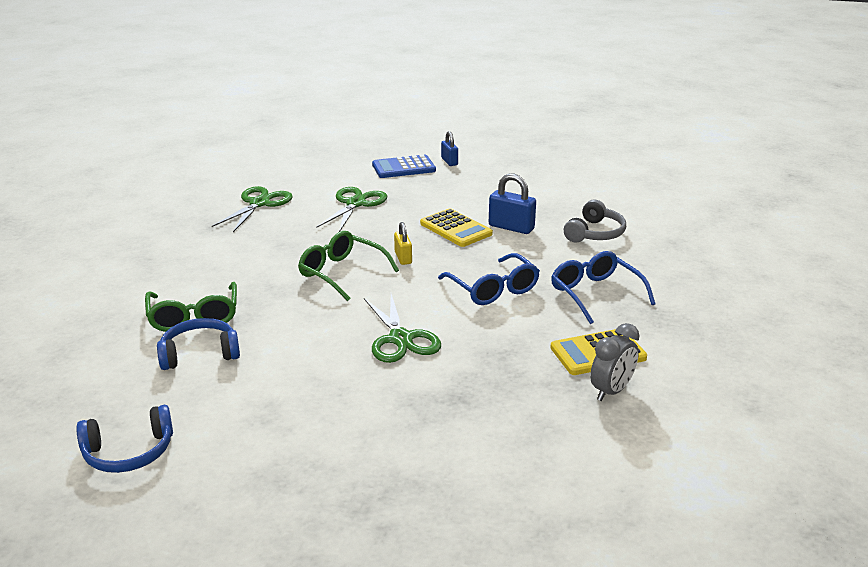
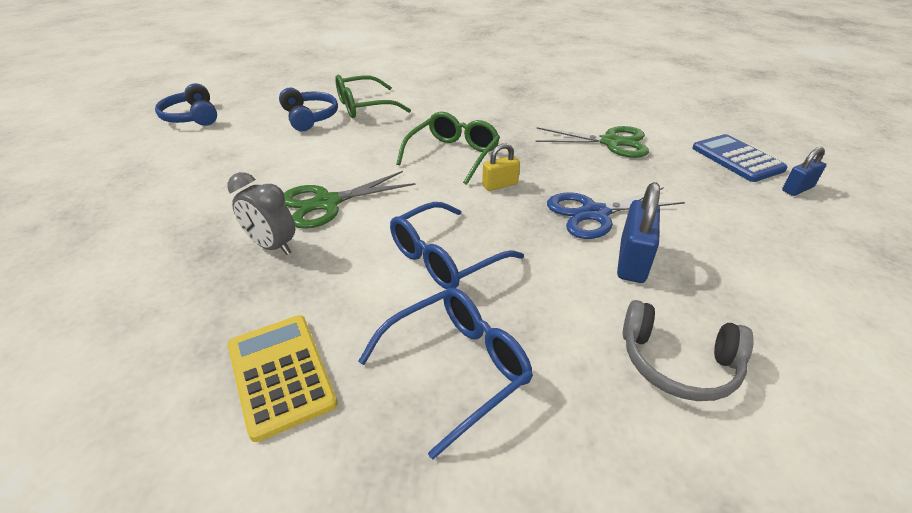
camera: 80 degrees right, 10 degrees up
(259, 203) = (572, 99): green scissors -> none
(456, 229) = (594, 213): yellow calculator -> blue scissors
(611, 391) = (178, 392): grey clock -> grey clock (272, 246)

